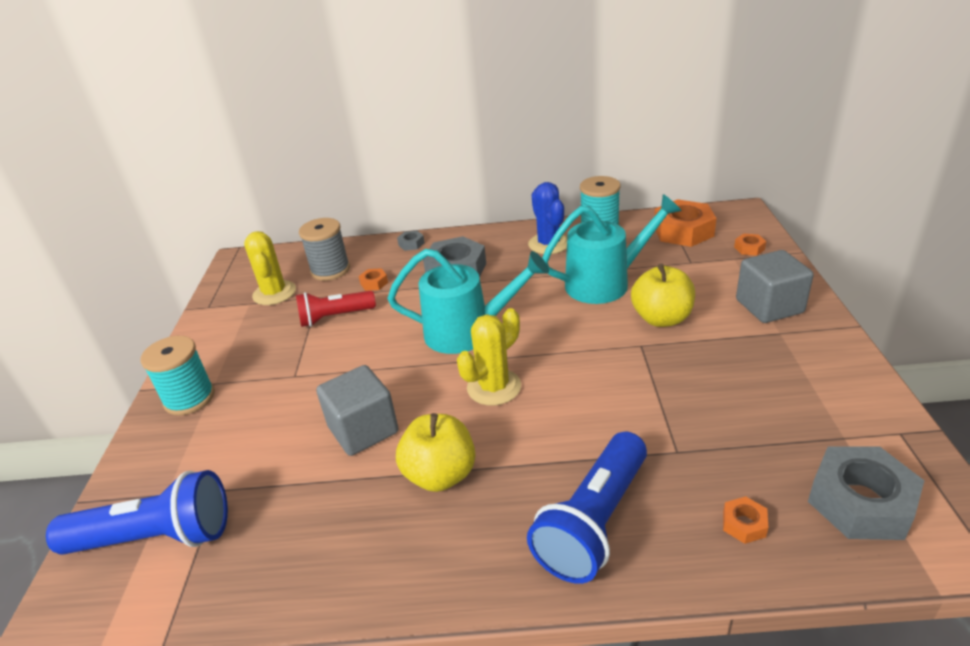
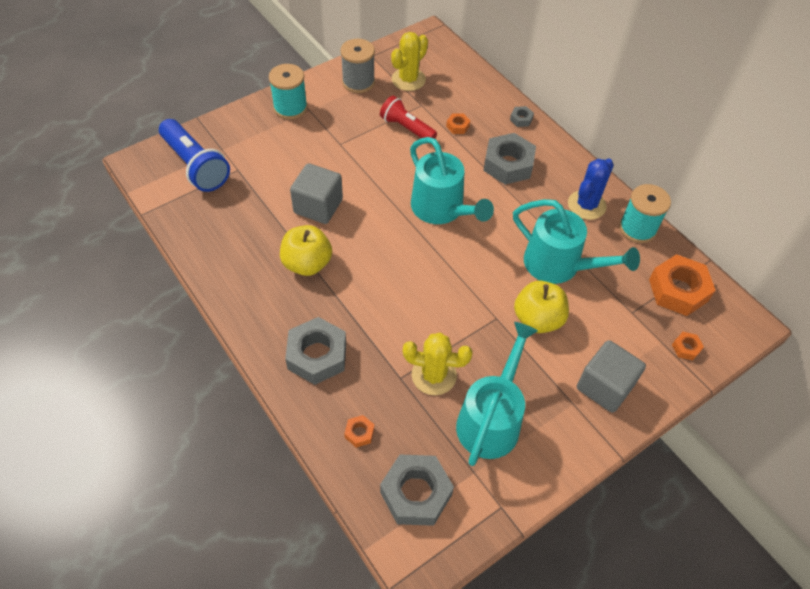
camera: 50 degrees right, 20 degrees up
(330, 270) = (455, 92): grey spool -> grey spool (358, 82)
(494, 387) = (396, 252): yellow cactus -> yellow cactus (434, 375)
(594, 522) = (317, 355): blue flashlight -> grey nut
(774, 396) = (491, 418): none -> turquoise watering can

